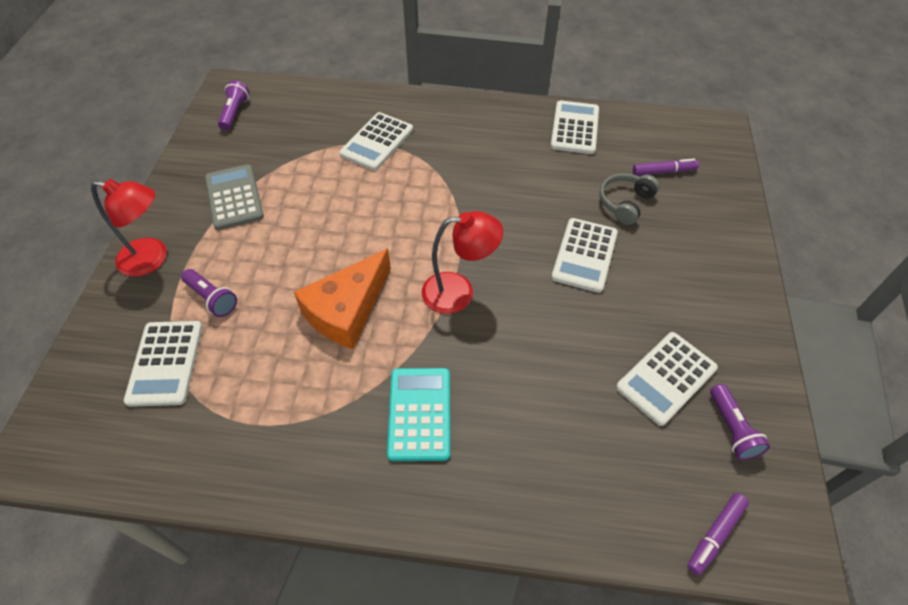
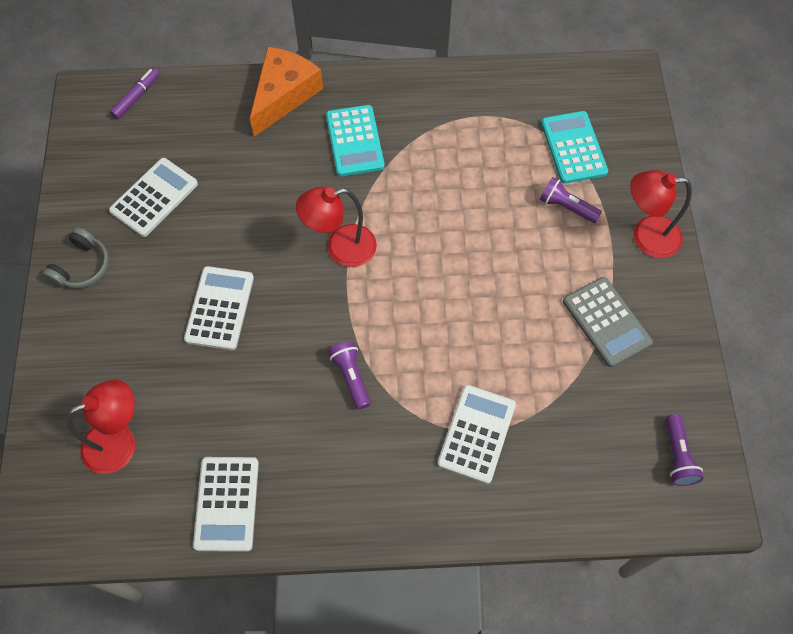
camera: 170 degrees right, 10 degrees up
(165, 363) = (573, 147): white calculator -> turquoise calculator
(347, 310) = (440, 215): orange cheese -> orange cheese (284, 95)
(625, 203) = (171, 385): grey headphones -> grey headphones (82, 267)
(663, 172) = (120, 442): purple marker -> red lamp
(731, 428) = (108, 166): purple flashlight -> purple flashlight (351, 377)

